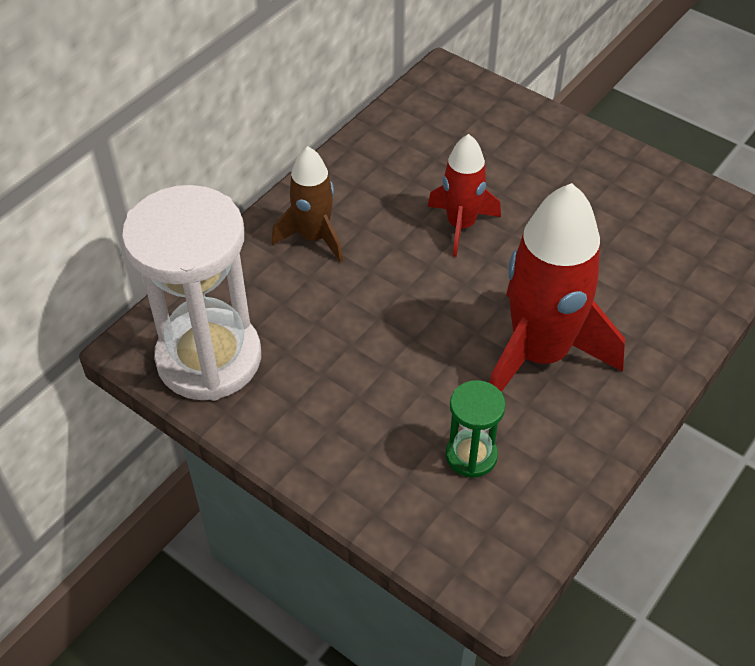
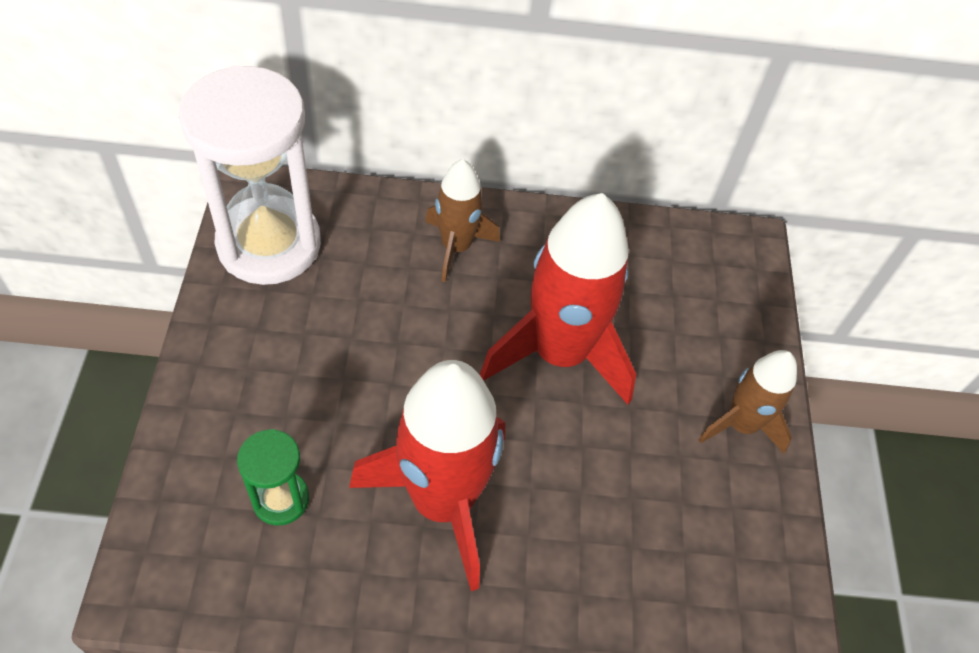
camera: 50 degrees right, 5 degrees up
(461, 225) = (559, 353): red rocket -> red rocket, size x1.78
(589, 160) = (741, 424): none -> brown rocket

